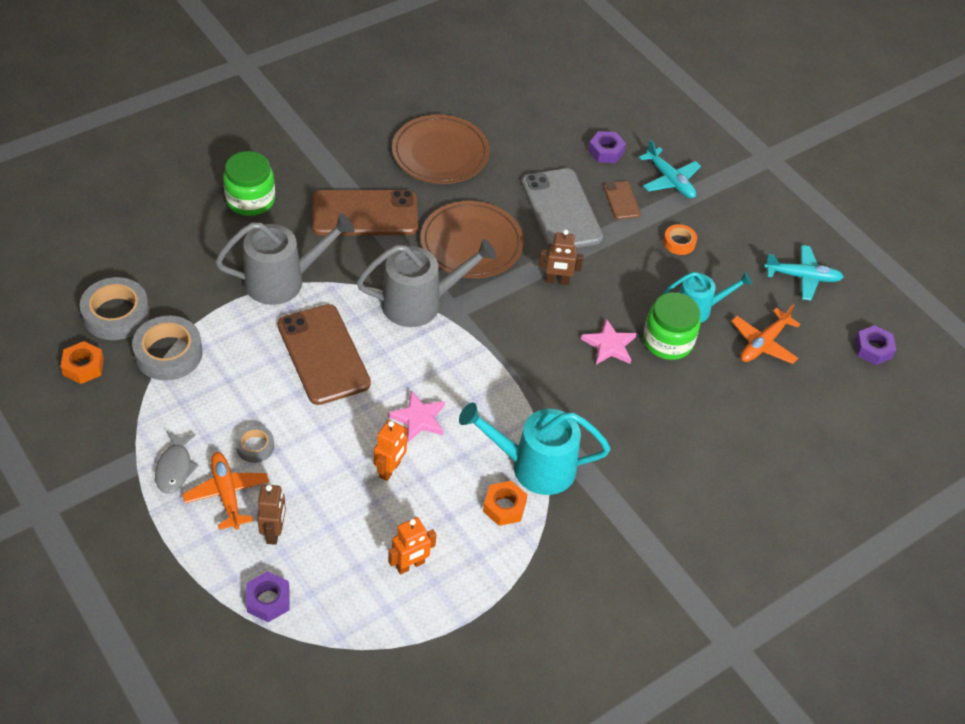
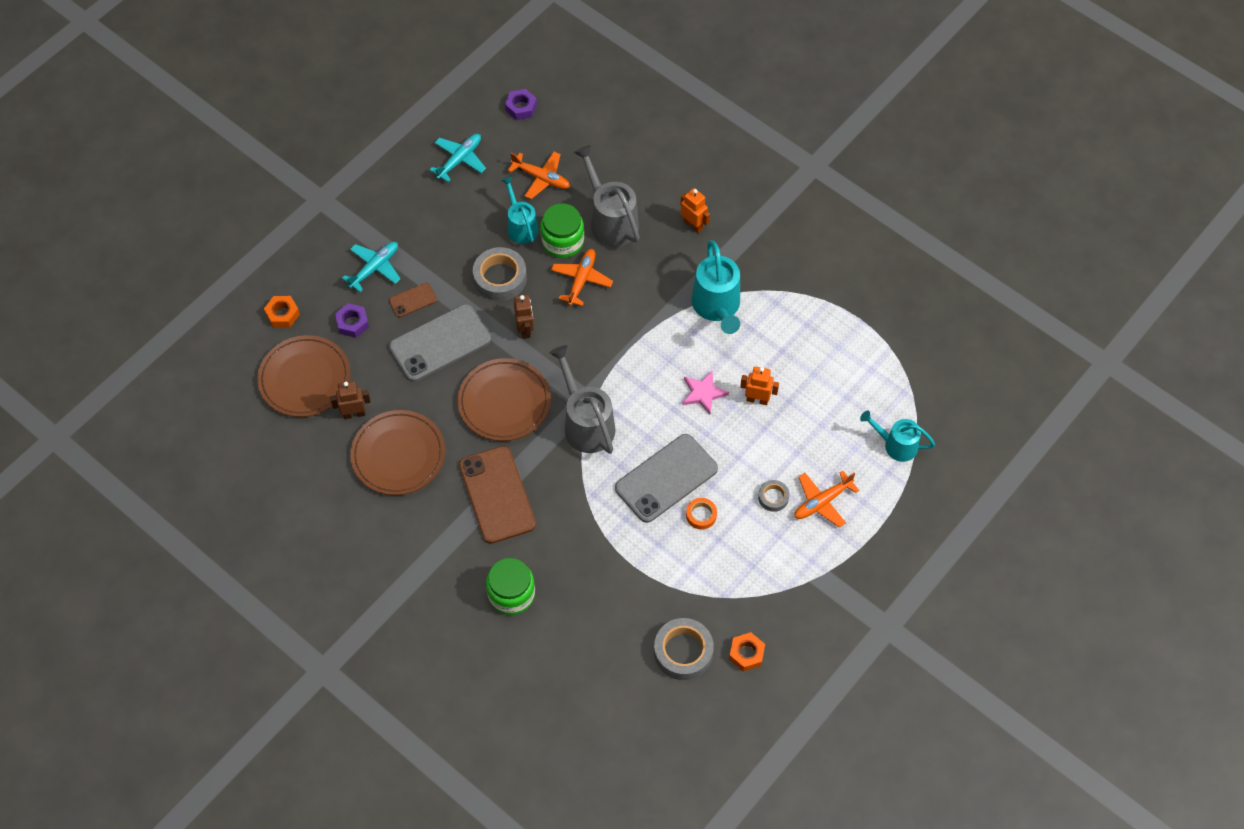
camera: 100 degrees left, 10 degrees up
(168, 353) = (708, 594): grey tape -> grey tape (500, 278)
(175, 468) = (814, 546): grey fish -> none
(268, 600) = (895, 445): purple nut -> turquoise watering can
(274, 532) = (841, 459): brown robot -> brown robot (354, 414)
(284, 280) = (598, 534): grey watering can -> grey watering can (610, 220)
(323, 354) = (666, 478): brown phone -> grey phone
(410, 565) = (831, 365): orange robot -> orange robot (693, 225)
(504, 507) = (760, 318): orange nut -> orange nut (282, 314)
(551, 107) = (305, 379): none -> brown plate
(609, 345) = (581, 280): pink star -> orange plane
(679, 242) = (450, 250): orange tape -> orange tape (701, 515)
(802, 277) = (460, 160): turquoise plane -> turquoise plane turned 45 degrees clockwise

